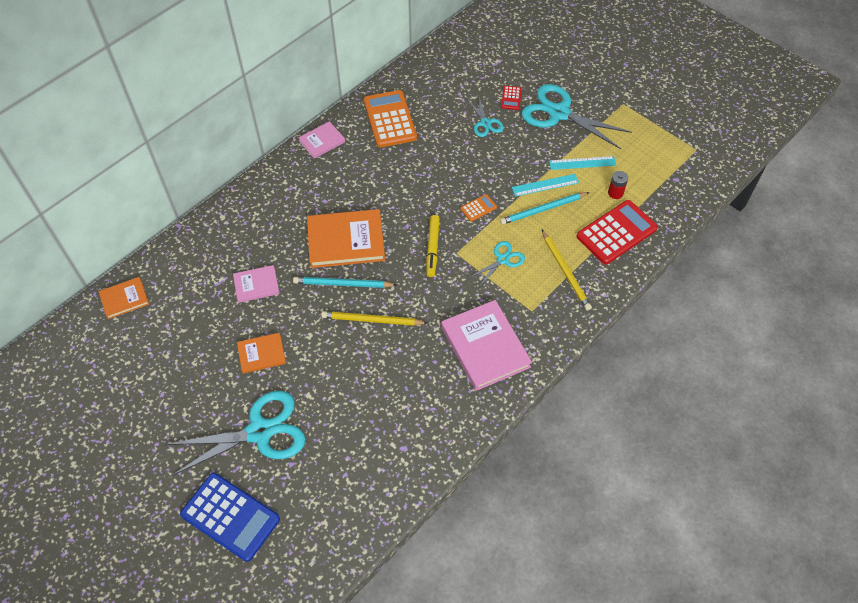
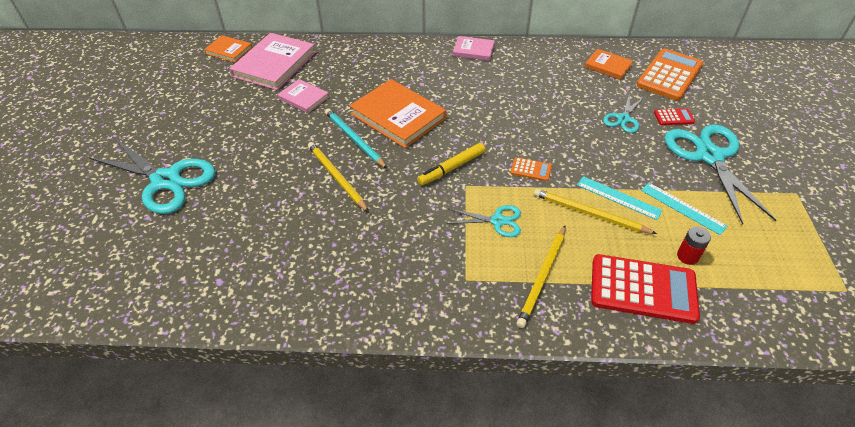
camera: 50 degrees right, 10 degrees down
(230, 516) = (70, 213): blue calculator -> none
(261, 354) = (242, 138): orange book -> orange book (608, 66)
(390, 119) = (544, 68): orange calculator -> orange calculator (669, 75)
(485, 347) = (386, 270): pink book -> pink book (274, 64)
(511, 98) = (673, 117): red calculator -> red calculator turned 150 degrees counterclockwise
(543, 209) = (589, 213): turquoise pencil -> yellow pencil

